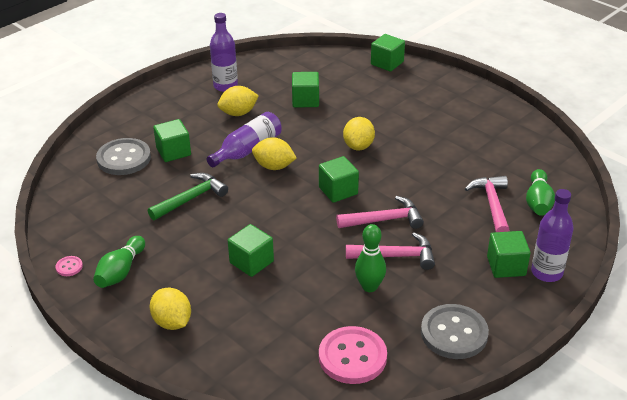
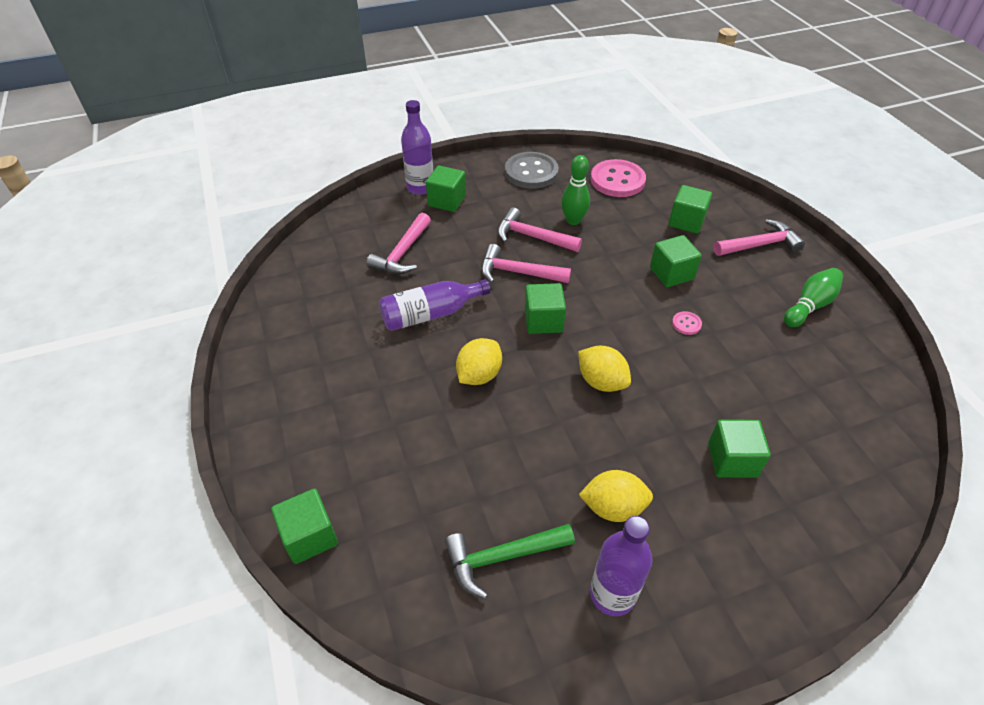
camera: 155 degrees left, 10 degrees up
(69, 267) = (868, 328): pink button -> pink button (686, 324)
(124, 158) = (808, 474): grey button -> none
(172, 322) = (760, 245): yellow lemon -> pink hammer
(191, 199) = (720, 369): green hammer -> green hammer (502, 557)
(247, 150) = (625, 423): purple bottle -> purple bottle (430, 314)
(305, 100) = (497, 494): green cube -> green cube (686, 221)
(538, 202) = (358, 242): green bowling pin -> none

